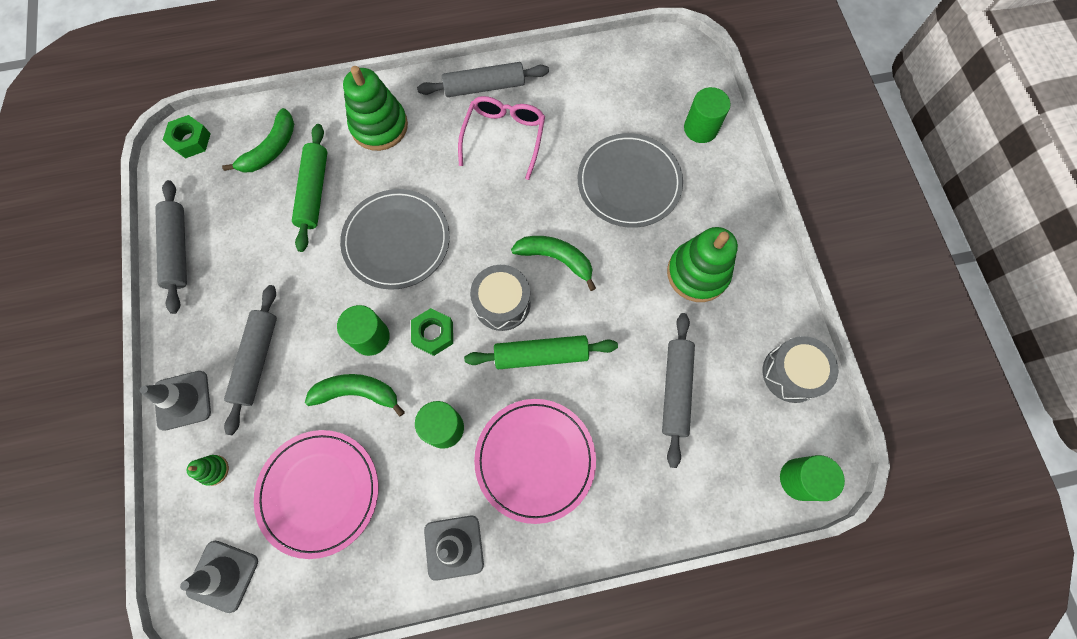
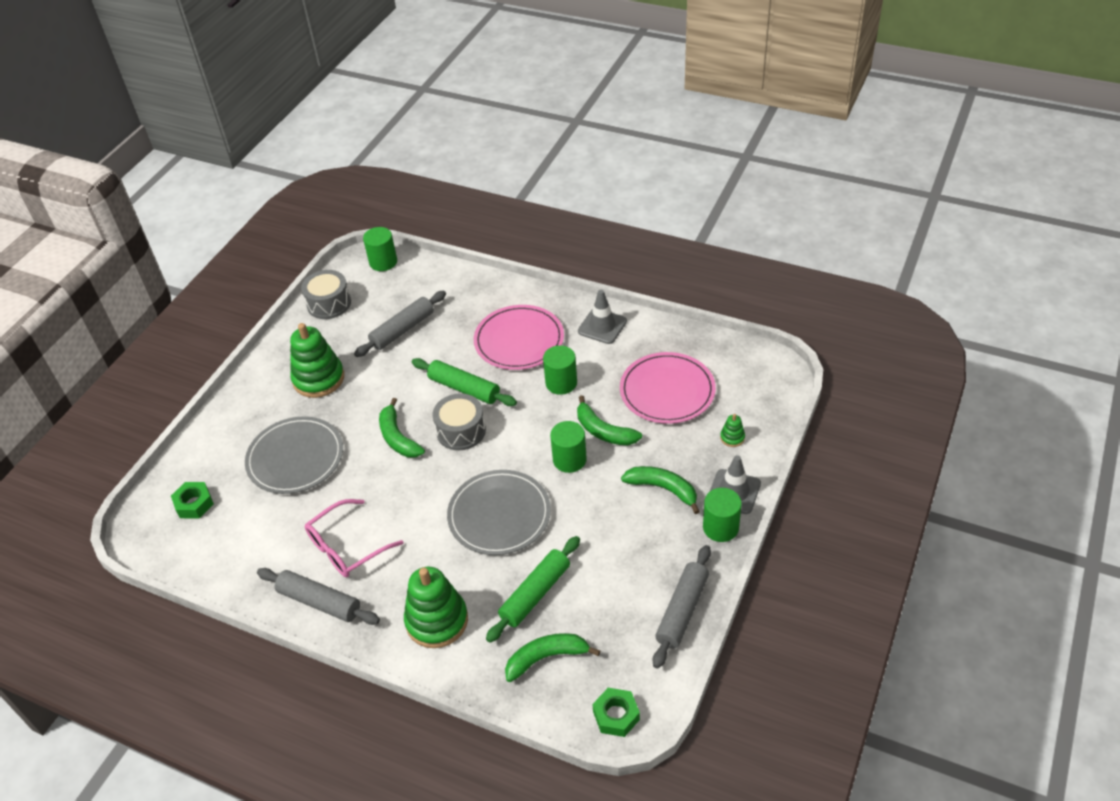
camera: 140 degrees left, 25 degrees down
(223, 576) = (755, 380): grey traffic cone -> none
(257, 360) = (663, 489): grey rolling pin -> green banana
(433, 334) = (524, 438): green nut -> green nut (194, 504)
(700, 128) = (203, 465): green cylinder -> green cylinder (720, 527)

